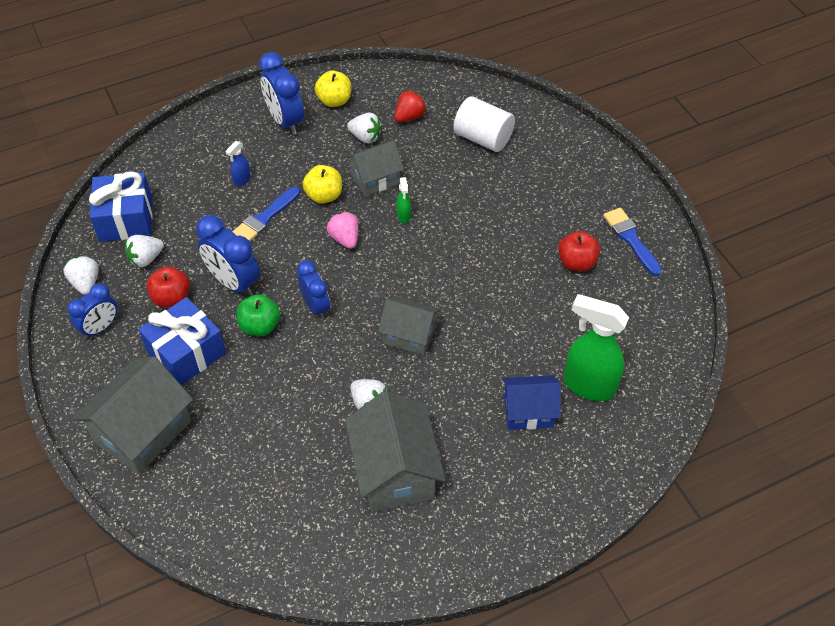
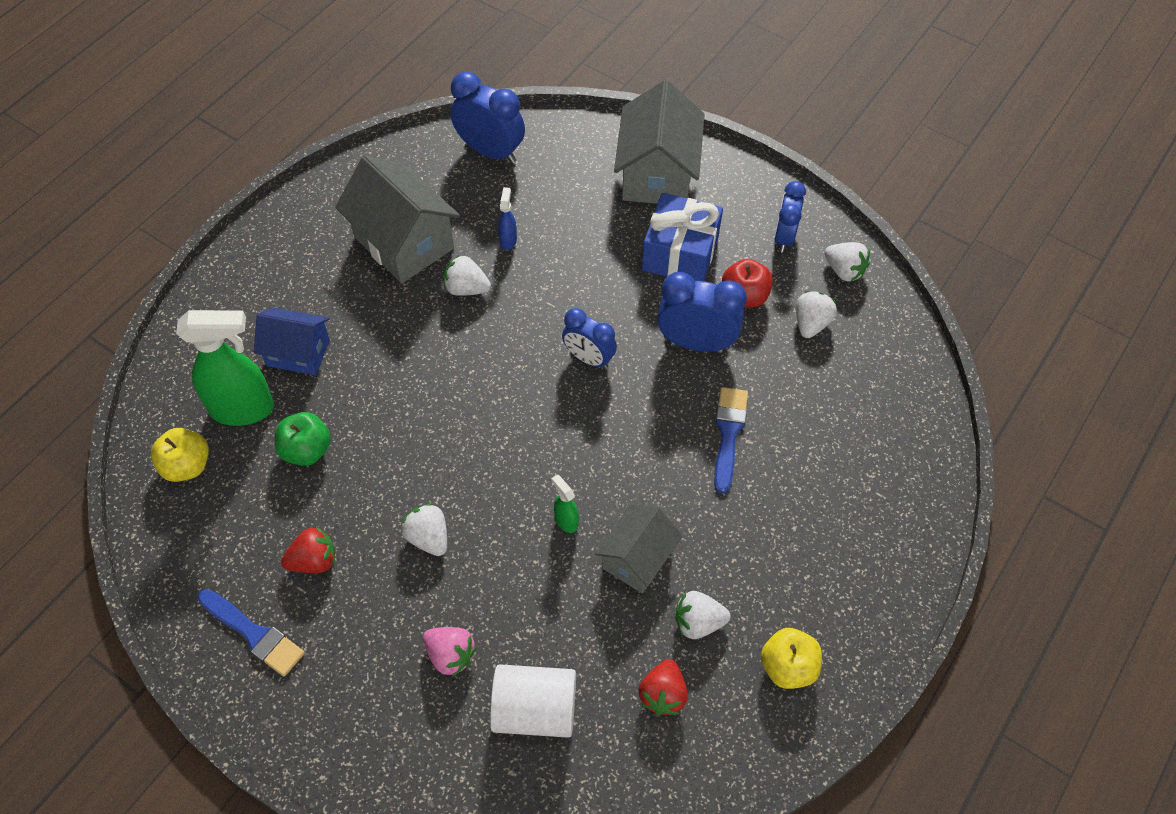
camera: 150 degrees right, 5 degrees up
(126, 219) = (878, 356): blue gift -> none
(242, 180) = (798, 471): blue spray bottle -> blue spray bottle (508, 240)
(260, 326) = (630, 311): green apple -> green apple (306, 450)
(285, 121) = (824, 592): blue clock -> blue clock (490, 151)
(324, 196) = (683, 500): yellow apple -> yellow apple (187, 466)
(345, 238) = (615, 454): pink strawberry -> pink strawberry (450, 655)
(409, 335) = (467, 374): grey house -> none
(496, 244) = (428, 537): none -> white strawberry
(528, 412) = (298, 353): blue house -> blue house turned 45 degrees clockwise
(576, 262) = (314, 561): red apple -> red strawberry

